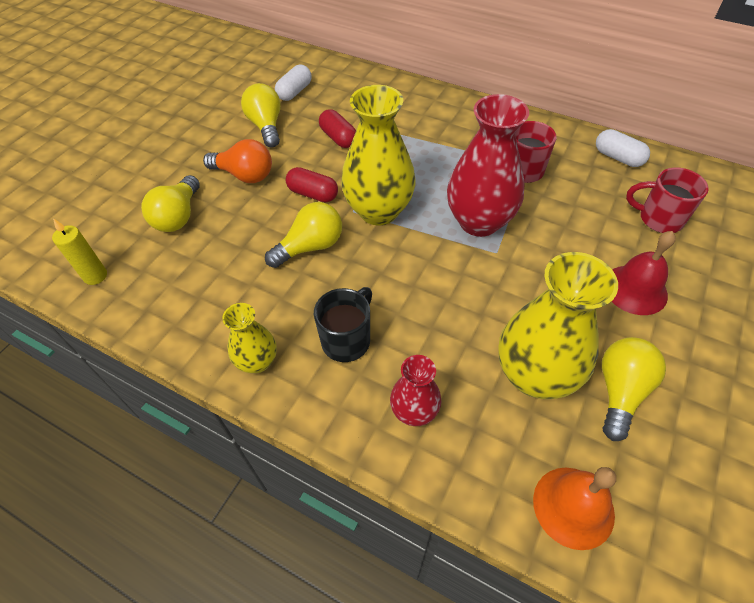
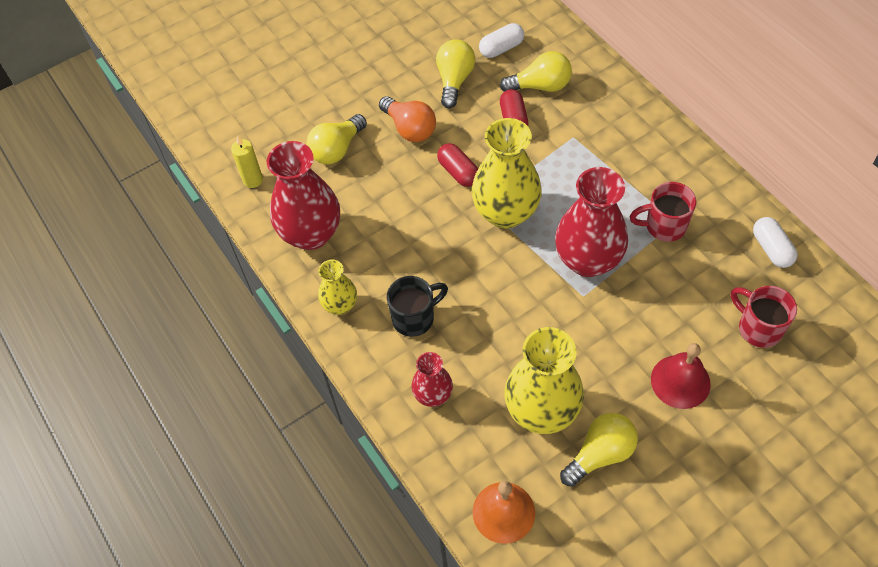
camera: 30 degrees right, 5 degrees up
(188, 303) = (311, 234): none -> red vase
(310, 247) = (429, 223): yellow light bulb -> yellow light bulb (540, 86)

